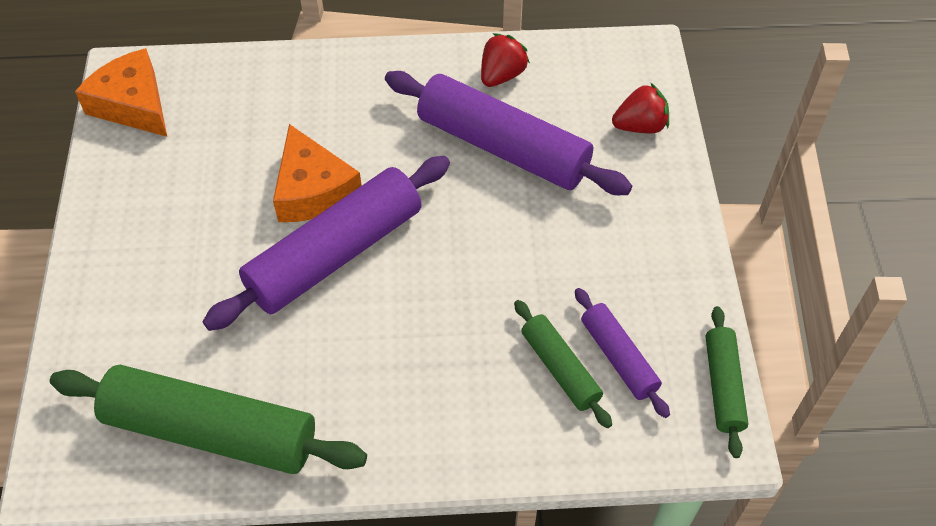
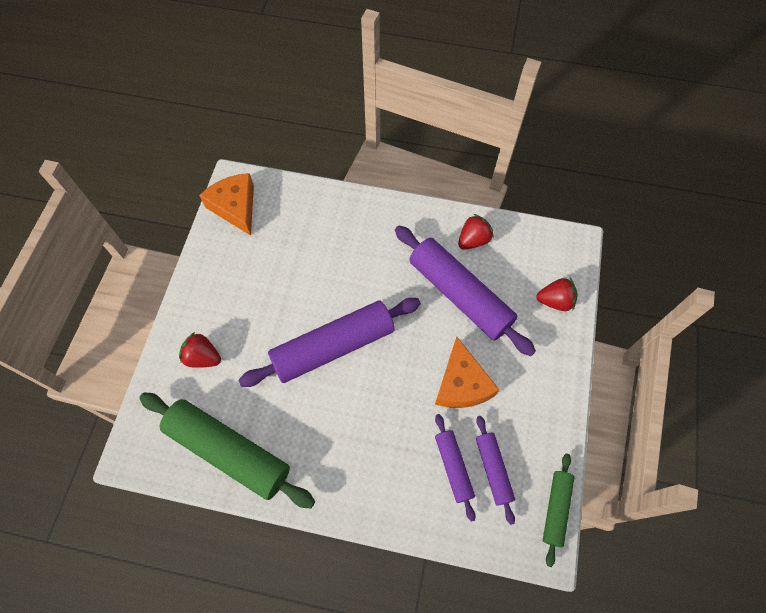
camera: 15 degrees right, 10 degrees up
(135, 313) = (203, 357): none -> red strawberry
(313, 190) = (330, 296): orange cheese -> orange cheese (461, 384)
(560, 368) = (453, 467): green rolling pin -> purple rolling pin

